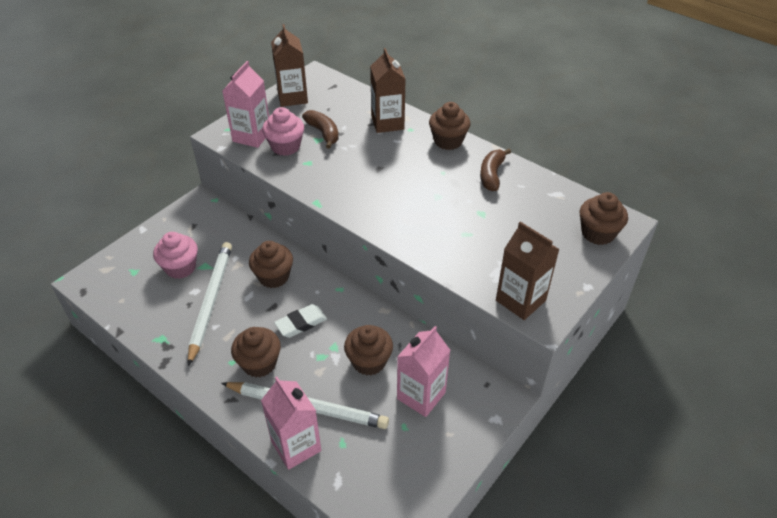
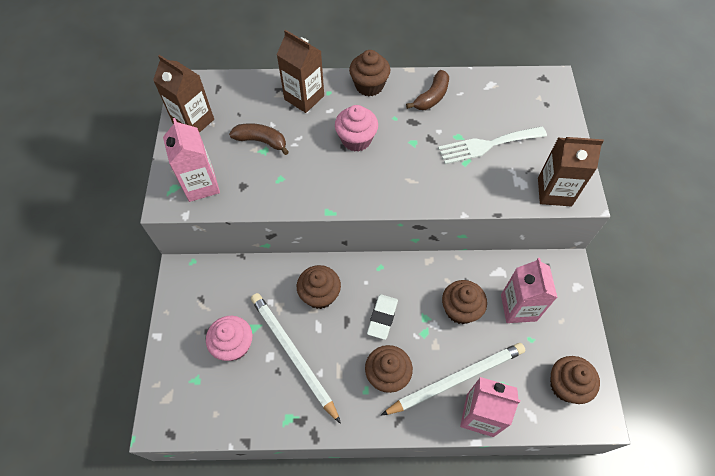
camera: 40 degrees left, 15 degrees up
(285, 146) = (243, 176): pink cupcake -> pink cupcake (356, 139)
(492, 175) = (431, 97): brown banana -> brown banana turned 120 degrees counterclockwise
(499, 233) = (487, 145): none -> white fork
(597, 233) = (547, 101): brown cupcake -> brown cupcake (566, 385)

